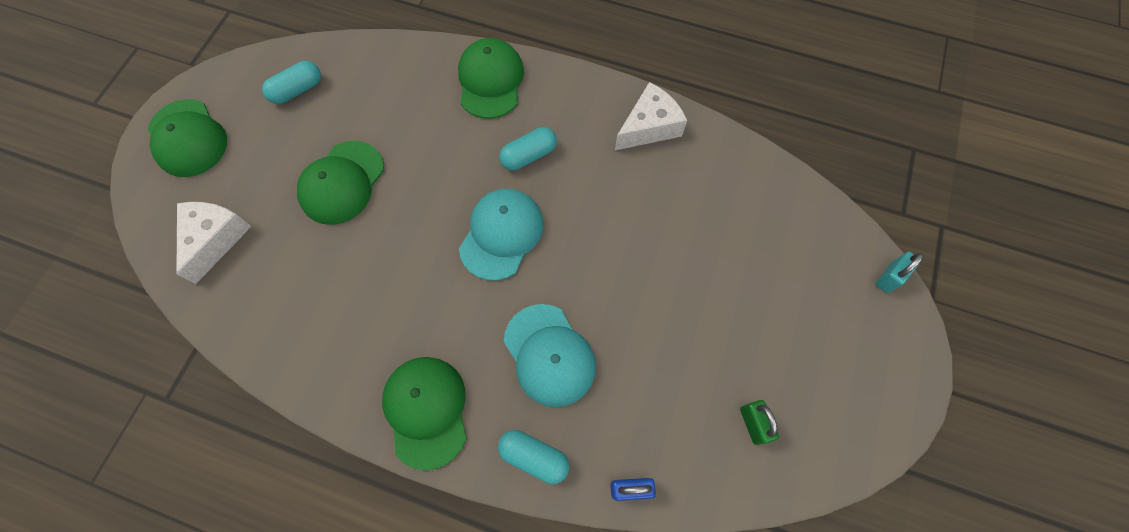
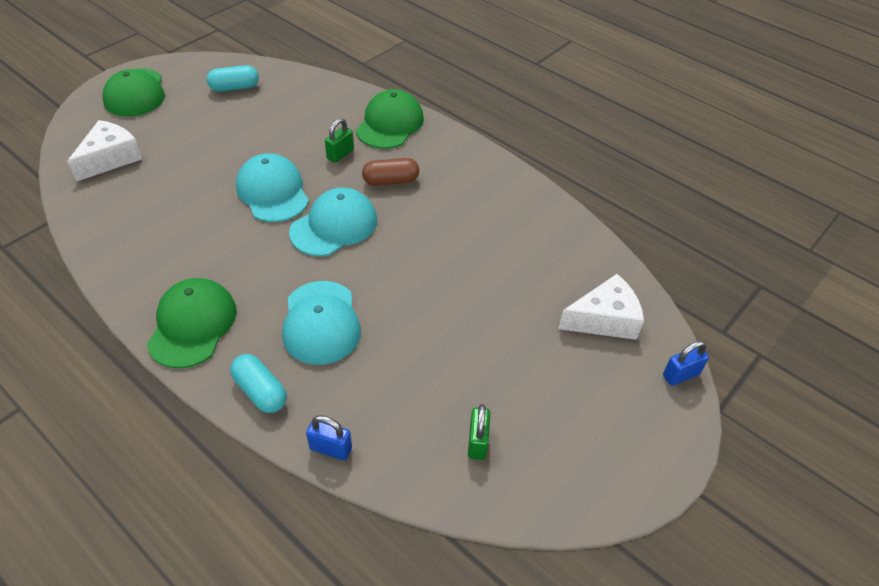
camera: 20 degrees right, 20 degrees down
(342, 183) = (229, 153): green cap -> none
(416, 216) = (272, 192): none -> turquoise cap
(460, 140) = (340, 154): none -> green padlock
(529, 155) = (391, 181): turquoise capsule -> brown capsule
(649, 127) = (508, 193): white cheese -> white cheese (604, 319)
(889, 277) = (680, 375): turquoise padlock -> blue padlock

